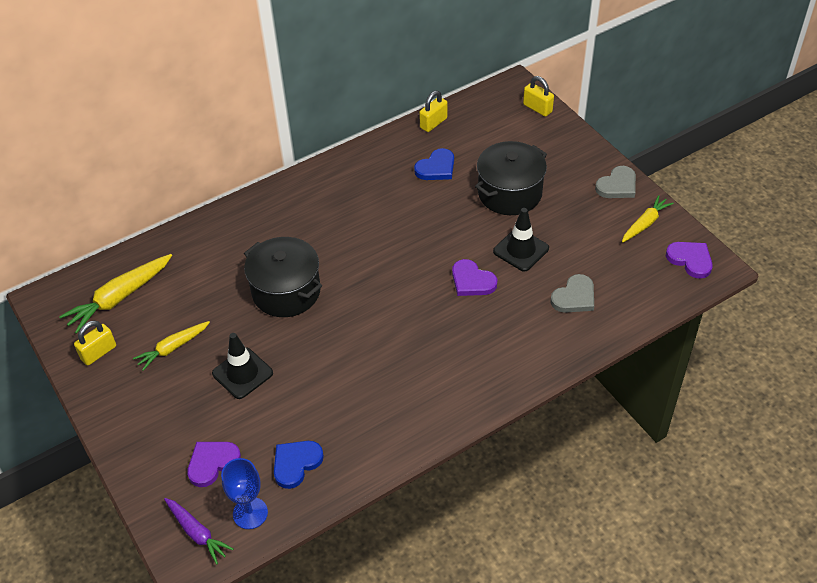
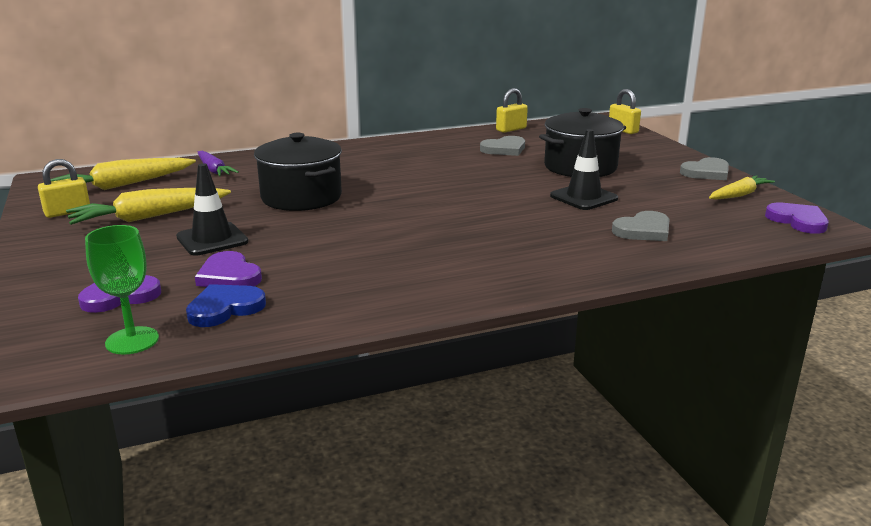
camera: 10 degrees right, 25 degrees down
(173, 348) = (149, 217): yellow carrot -> yellow carrot, size x1.58
(197, 533) = (47, 348): purple carrot -> purple carrot (214, 170)
(250, 513) = (132, 340): blue goblet -> green goblet
(436, 168) = (504, 149): blue heart -> grey heart
(472, 281) = (518, 210): purple heart -> purple heart (229, 276)

